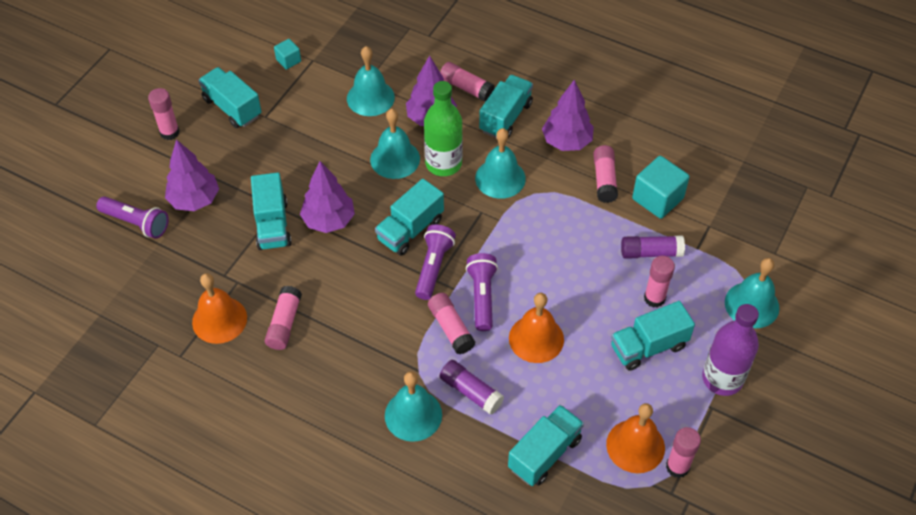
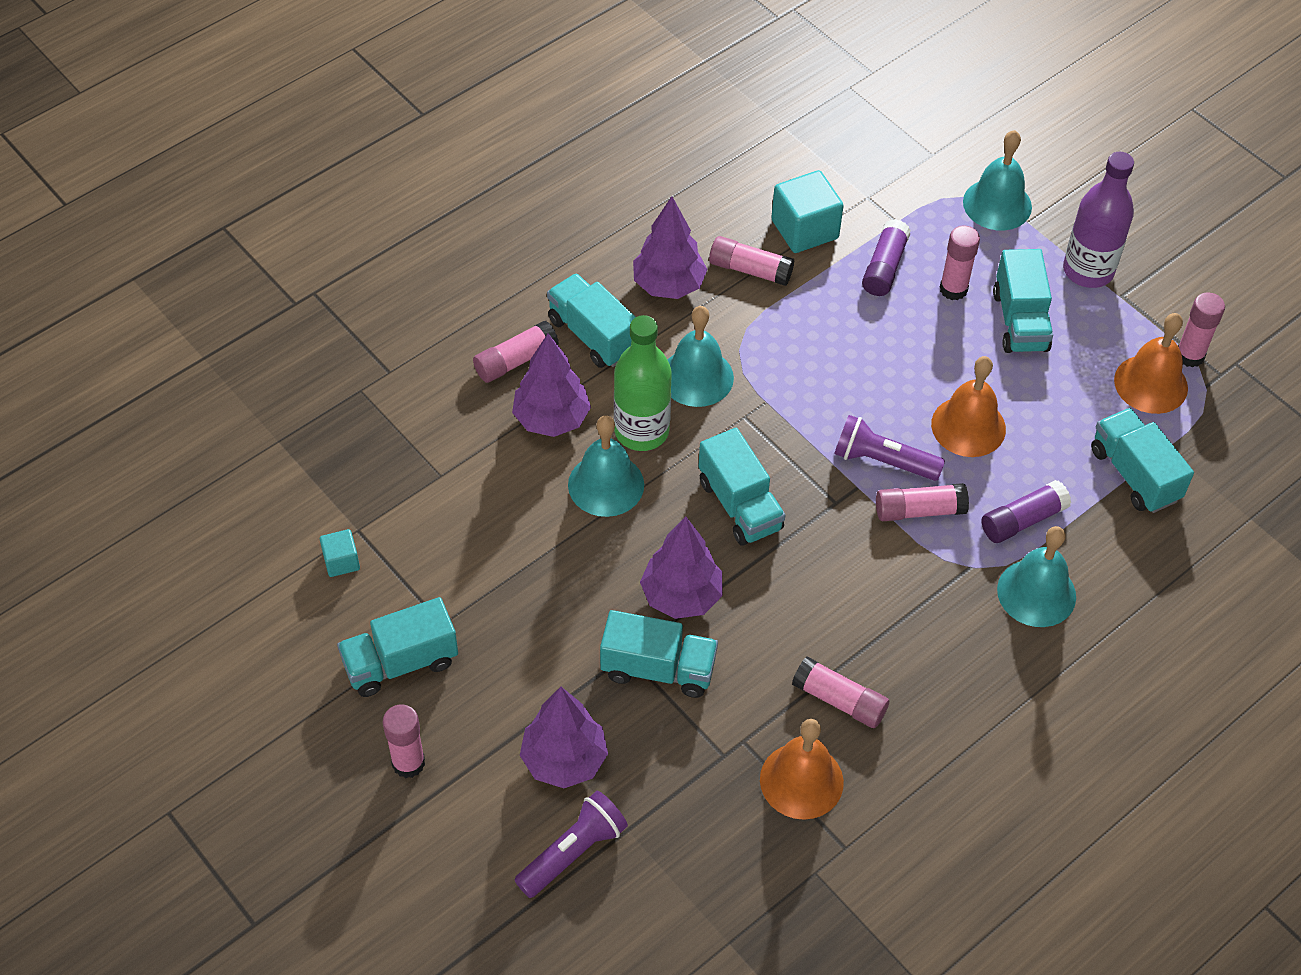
camera: 70 degrees left, 0 degrees up
(370, 98) = (474, 479): turquoise bell -> none
(433, 267) = (813, 499): purple flashlight -> none

